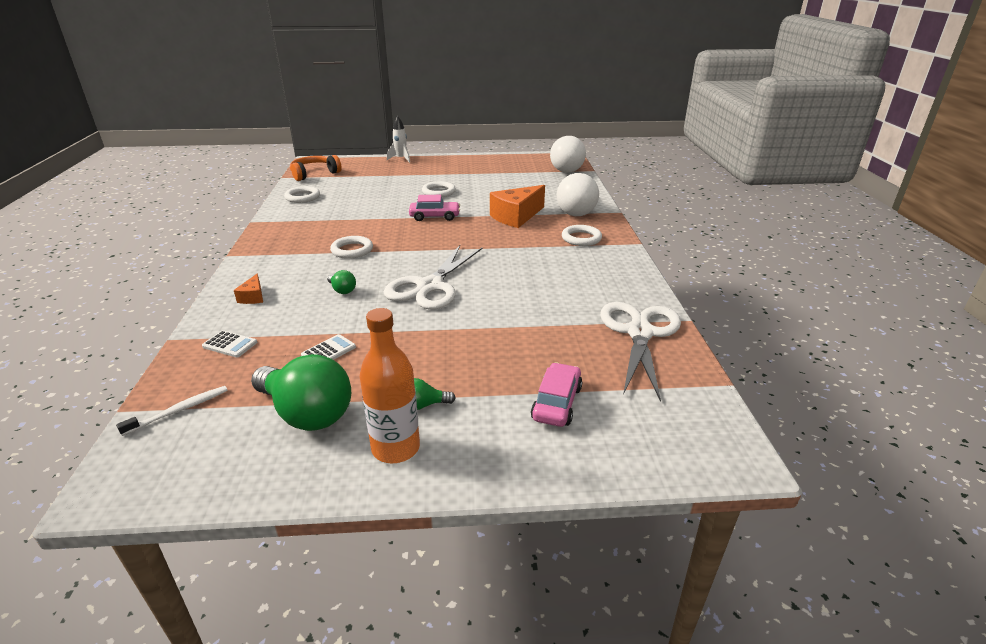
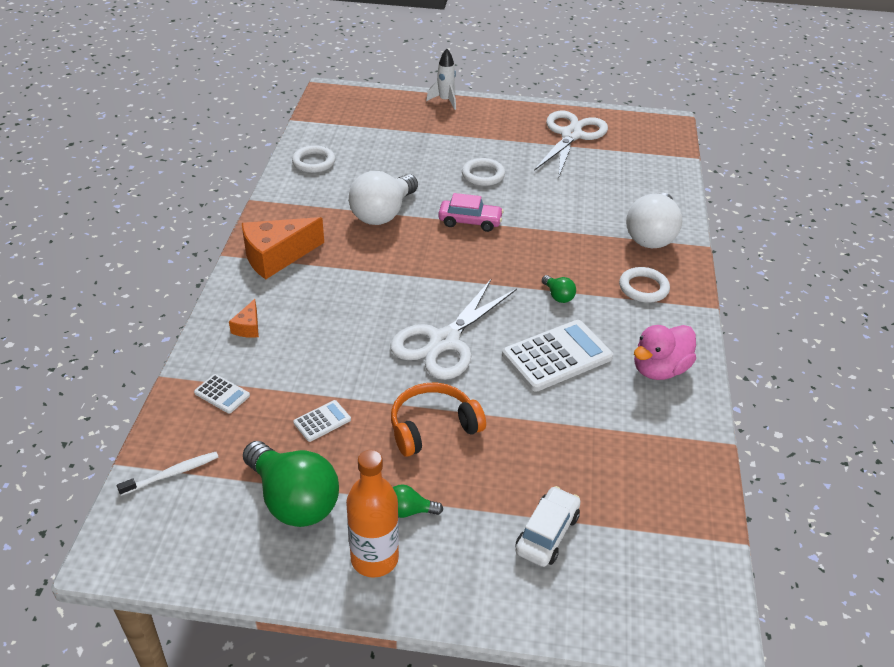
camera: 10 degrees right, 10 degrees up
(314, 174) = (331, 117): orange headphones -> orange headphones (432, 426)
(342, 290) = (345, 332): green light bulb -> green light bulb (558, 296)
(352, 250) = (363, 267): white ring -> none
(516, 216) = (571, 236): orange cheese -> orange cheese (276, 257)
(527, 284) = (557, 356): none -> white calculator
(556, 403) = (547, 533): pink car -> white car
(568, 169) = (664, 150): white light bulb -> white light bulb (383, 213)
(612, 282) = (659, 369): none -> pink duck
(639, 333) = (667, 453): white scissors -> white scissors (571, 135)

